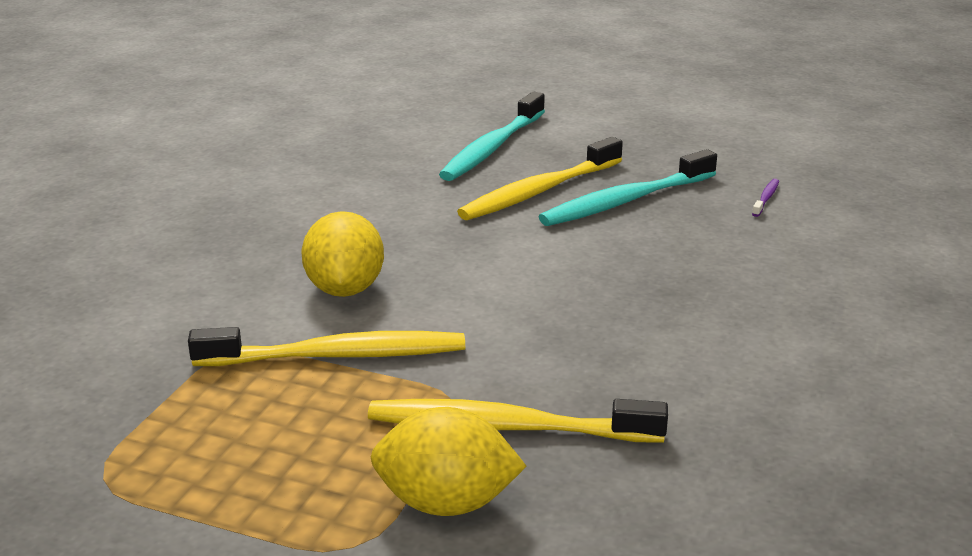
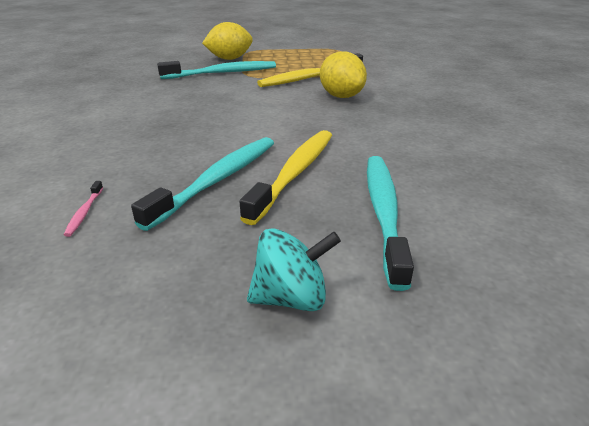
camera: 155 degrees right, 5 degrees up
(507, 428) = (222, 73): yellow toothbrush -> turquoise toothbrush
(609, 124) = (291, 297): none -> turquoise spinning top
(766, 198) = (84, 212): purple toothbrush -> pink toothbrush

